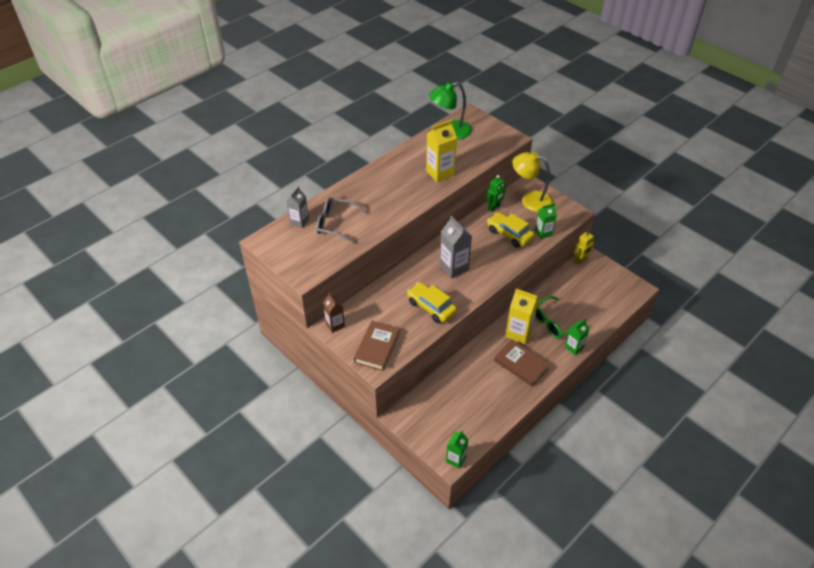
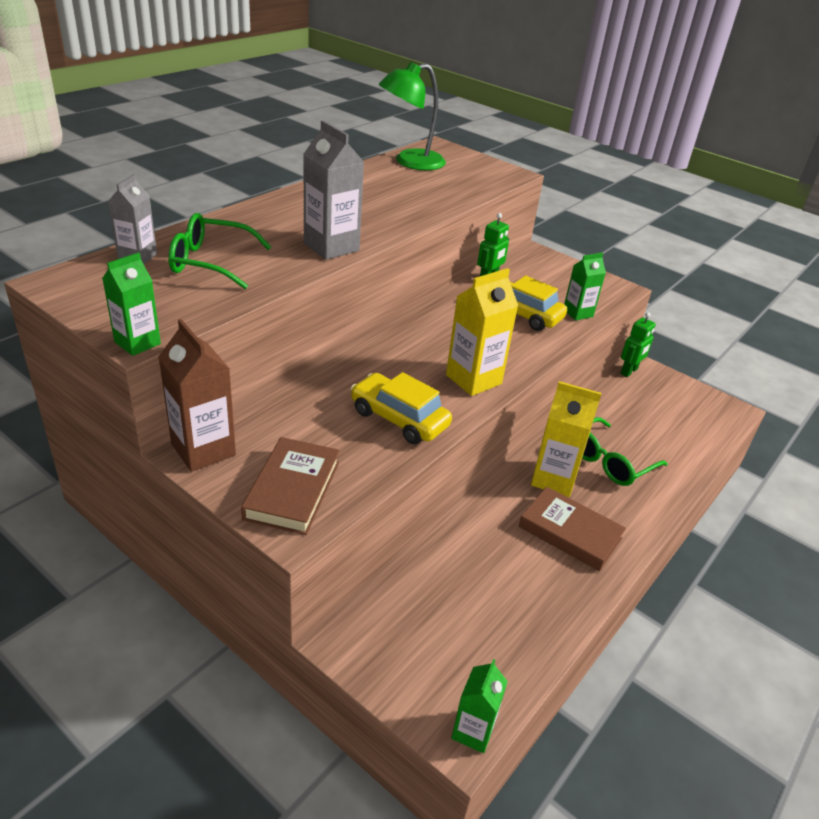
camera: 10 degrees left, 10 degrees down
(335, 325) = (203, 449): brown carton -> brown carton, size x1.58
(336, 224) = (211, 262): grey glasses -> green glasses
(440, 173) = (401, 206): yellow carton -> yellow carton (473, 379)
(454, 268) = (433, 358): grey carton -> grey carton (331, 247)
(530, 200) = (544, 272): yellow lamp -> none
(574, 347) = (657, 501): green carton -> green carton (137, 343)
(580, 260) = (629, 371): yellow robot -> green robot

